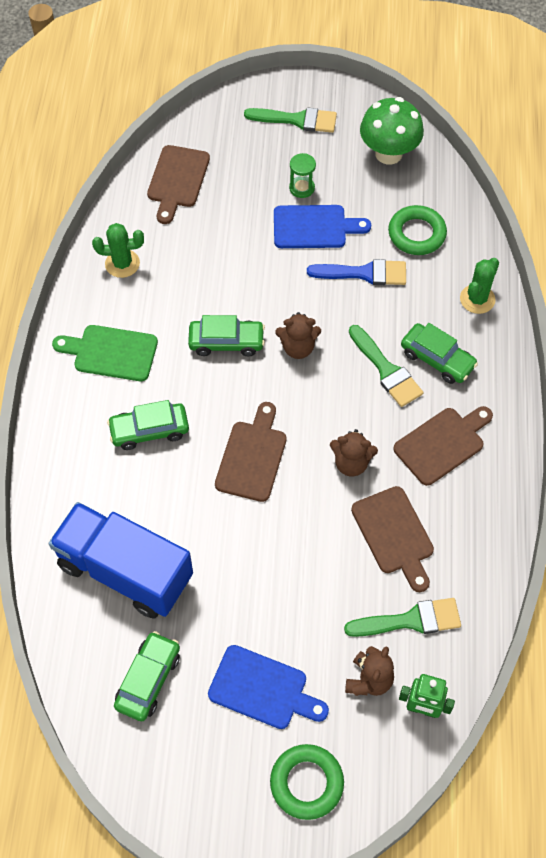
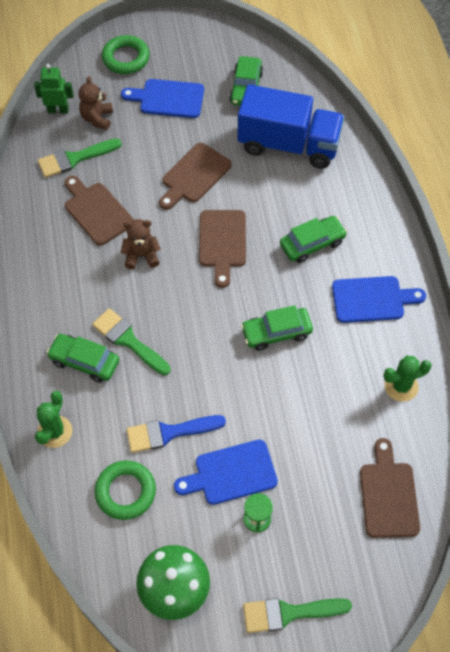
camera: 165 degrees right, 0 degrees up
(111, 352) = (372, 299): green cutting board -> blue cutting board
(298, 347) = (212, 342): brown teddy bear -> none
(442, 444) = (69, 288): brown cutting board -> brown cutting board (194, 175)

